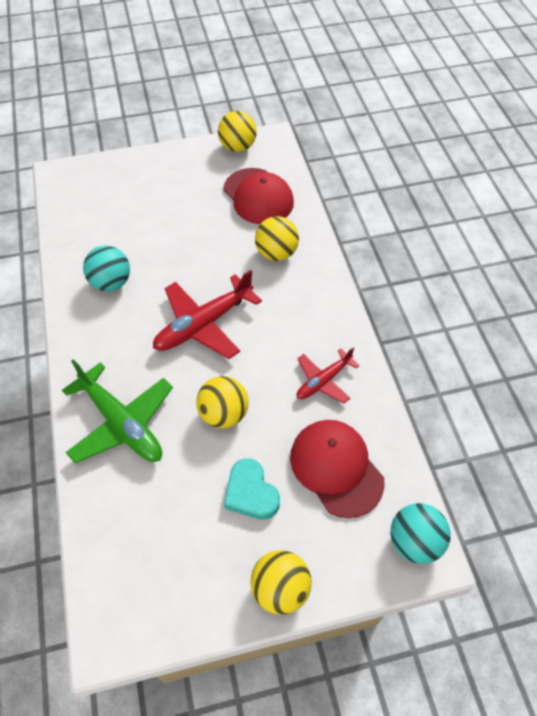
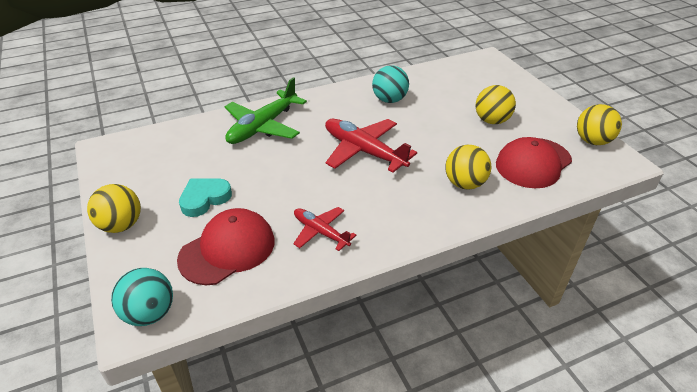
camera: 80 degrees right, 15 degrees down
(224, 414) = (276, 174): yellow ball -> yellow ball (491, 121)

